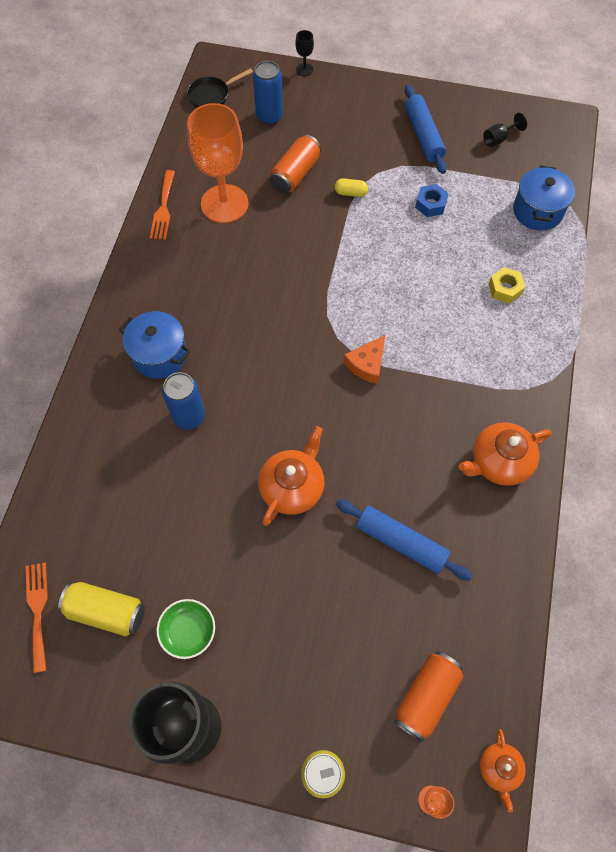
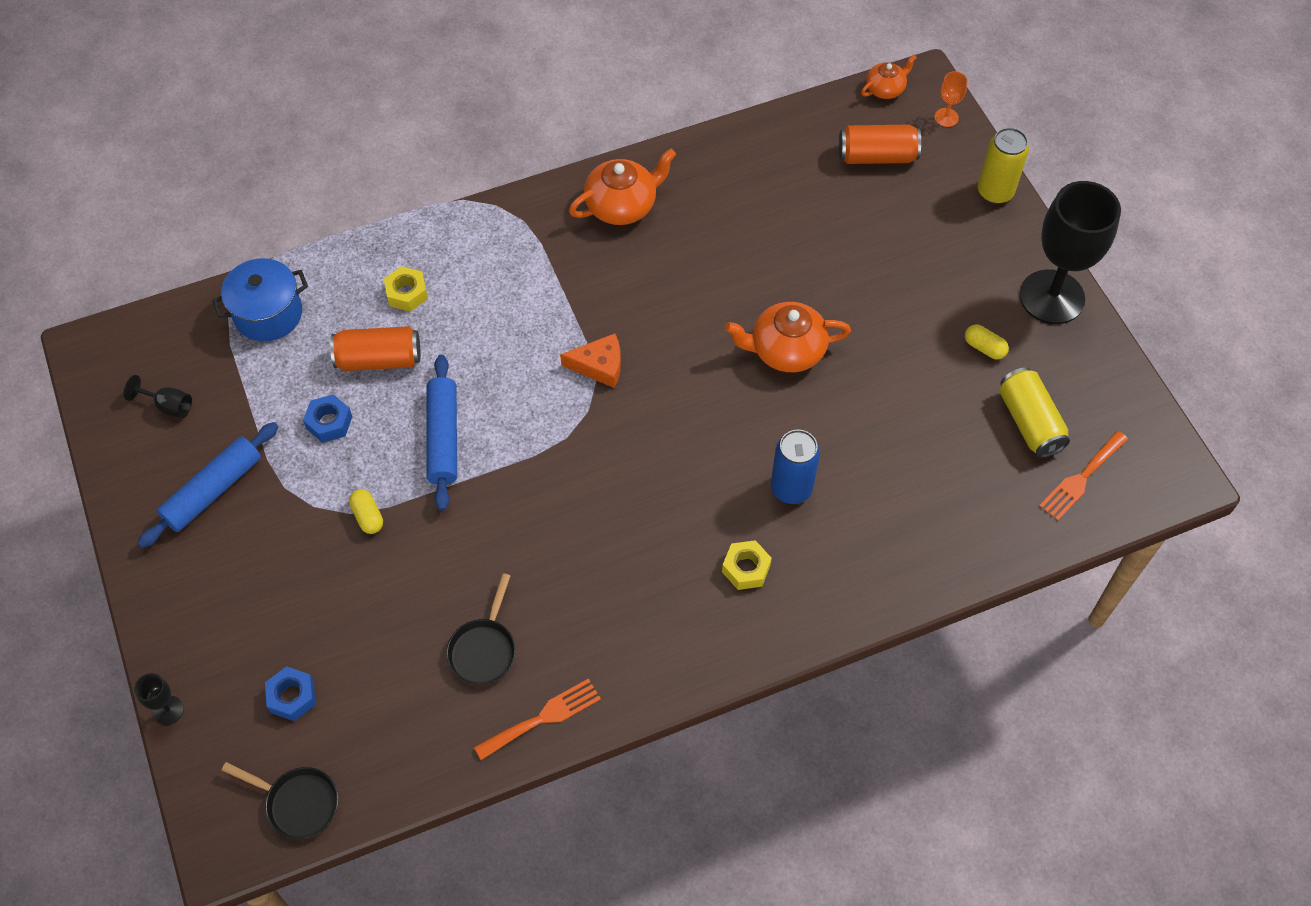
camera: 125 degrees left, 5 degrees down
(159, 355) = (746, 568): blue pot -> yellow nut
(188, 631) = (984, 348): green bowl -> yellow capsule
(224, 204) = (484, 649): orange goblet -> black pan
(269, 116) = (292, 697): blue can -> blue nut
(295, 174) = (378, 598): orange can -> orange can (379, 359)
(401, 542) = (765, 238): blue rolling pin -> blue rolling pin (443, 438)
(499, 462) = (622, 205): orange teapot -> orange teapot turned 60 degrees counterclockwise

